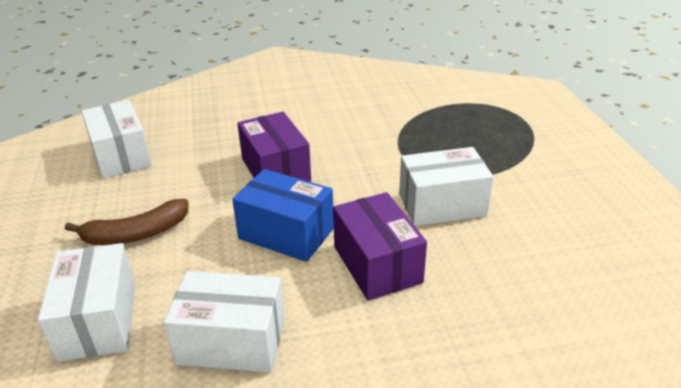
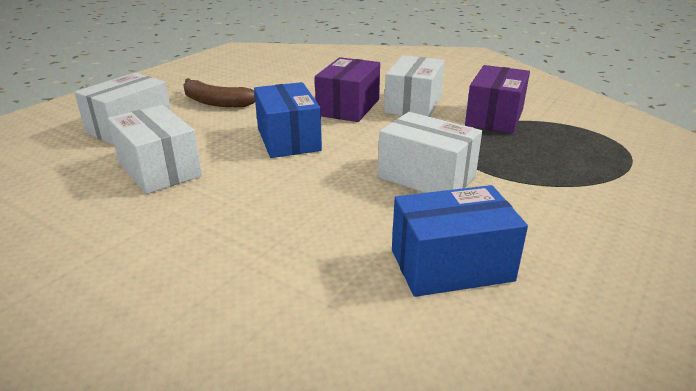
camera: 45 degrees right, 5 degrees down
(121, 156) = (278, 67): white box -> white box (413, 104)
(377, 264) = (308, 182): purple box -> purple box (494, 117)
(561, 264) = (451, 265): none -> blue box

